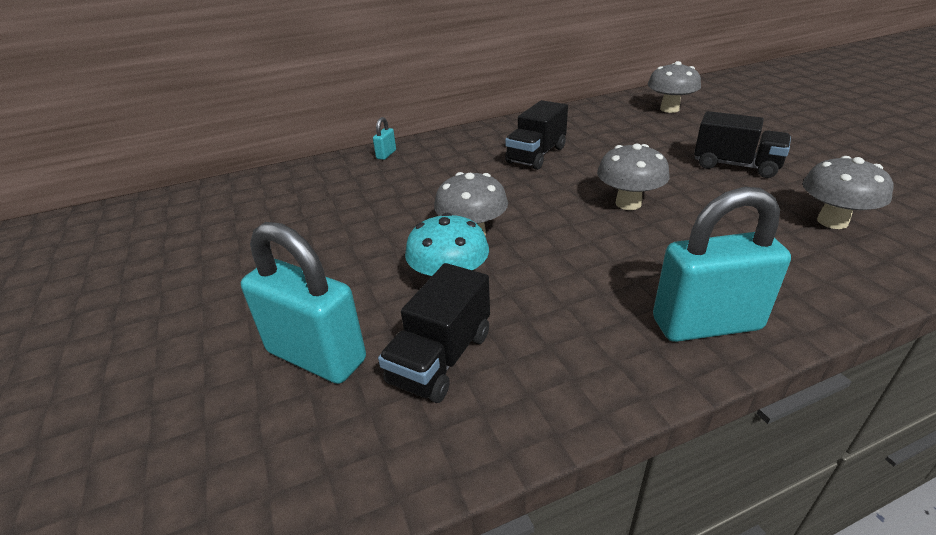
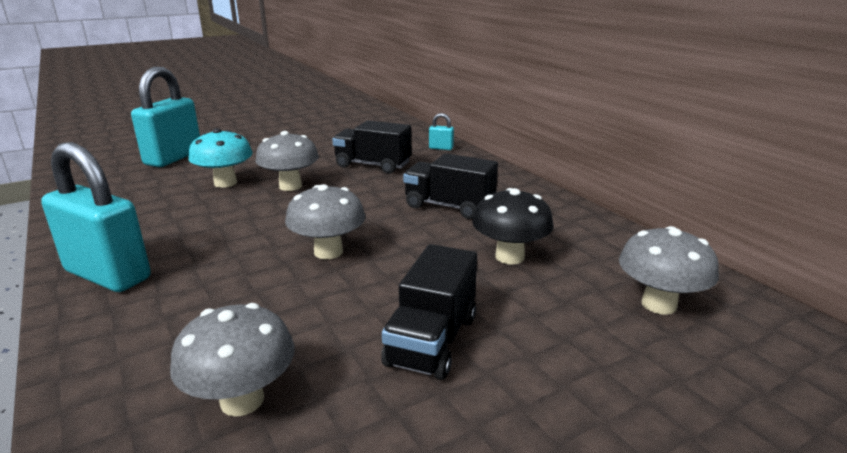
camera: 80 degrees right, 10 degrees down
(441, 358) = (147, 185): black truck -> black truck (373, 165)
(622, 139) = (509, 257): none -> black mushroom
(706, 324) = (108, 275): turquoise padlock -> turquoise padlock turned 45 degrees counterclockwise

